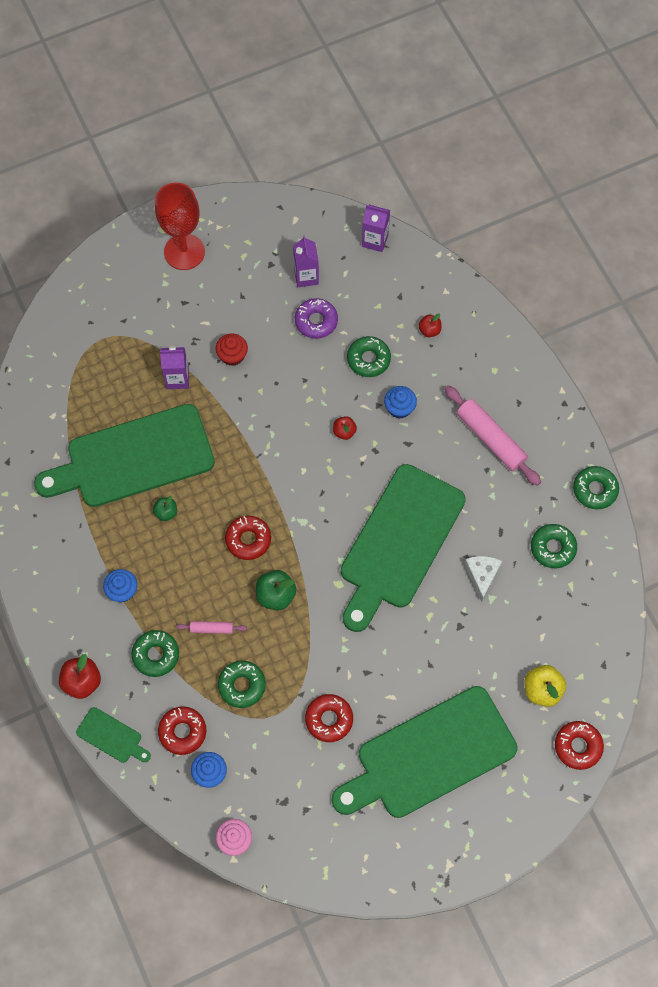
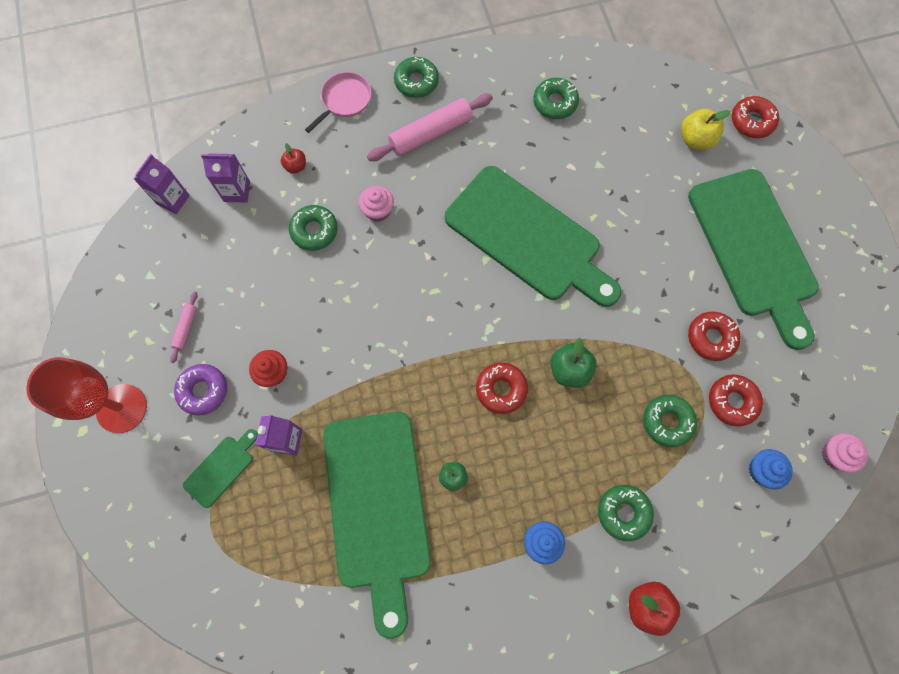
camera: 80 degrees left, 5 degrees up
(111, 737) = (715, 577): green cutting board -> green cutting board (221, 468)
(182, 732) = (714, 494): red donut -> red donut (732, 401)
(212, 629) = (599, 445): pink rolling pin -> pink rolling pin (186, 328)
(306, 276) = (196, 277): purple carton -> purple carton (237, 191)
(316, 321) = (254, 276): purple donut -> purple donut (203, 391)
(344, 432) = (393, 269): red apple -> none
(399, 408) = (378, 210): blue cupcake -> pink cupcake
(482, 575) = (574, 168): white cheese -> none
(509, 357) = (344, 100): none -> pink pan
(595, 490) = (501, 56): green donut -> green donut (416, 82)

